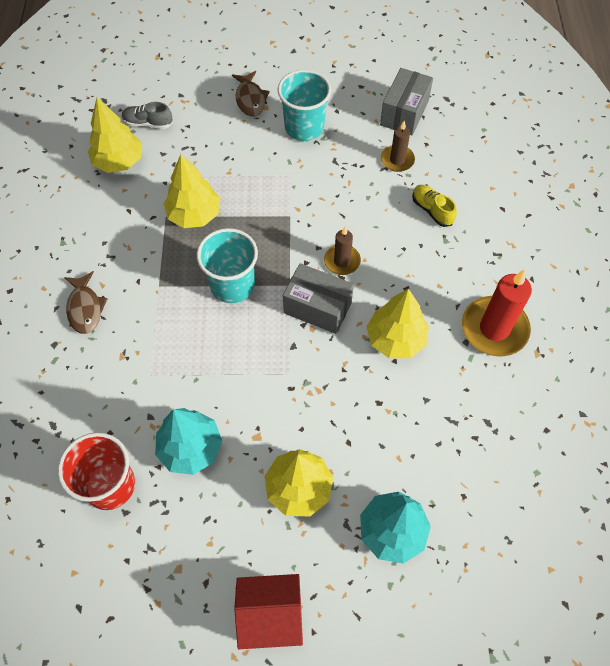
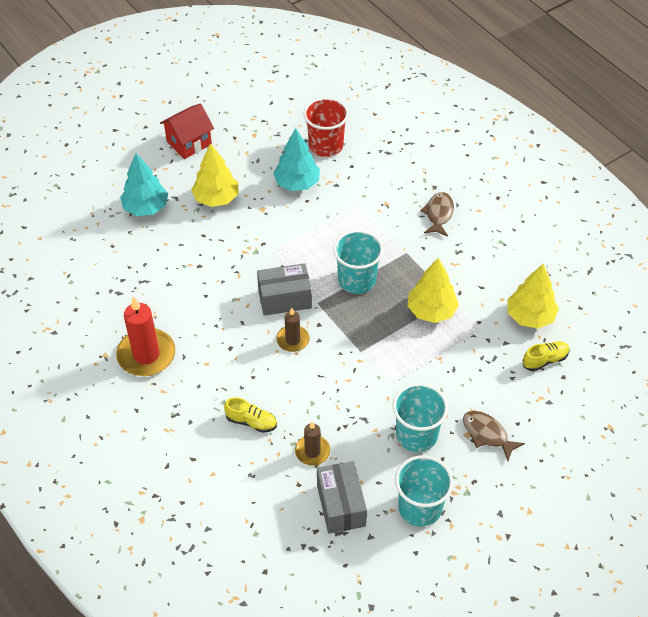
camera: 145 degrees right, 10 degrees down
(85, 308) = (438, 214): brown fish -> brown fish turned 60 degrees clockwise
(148, 123) = (545, 360): grey shoe -> yellow shoe
(346, 82) = (420, 507): none -> turquoise cup
(395, 339) = (214, 309): yellow tree -> none

